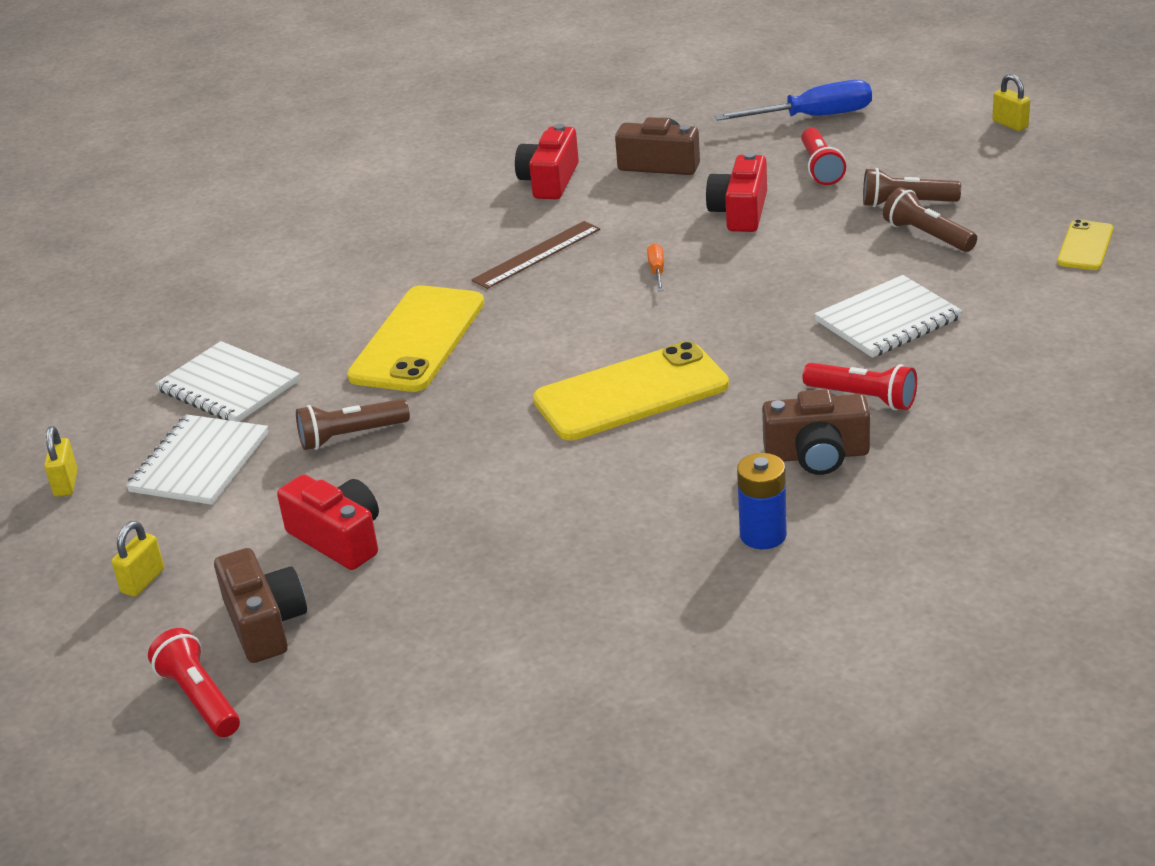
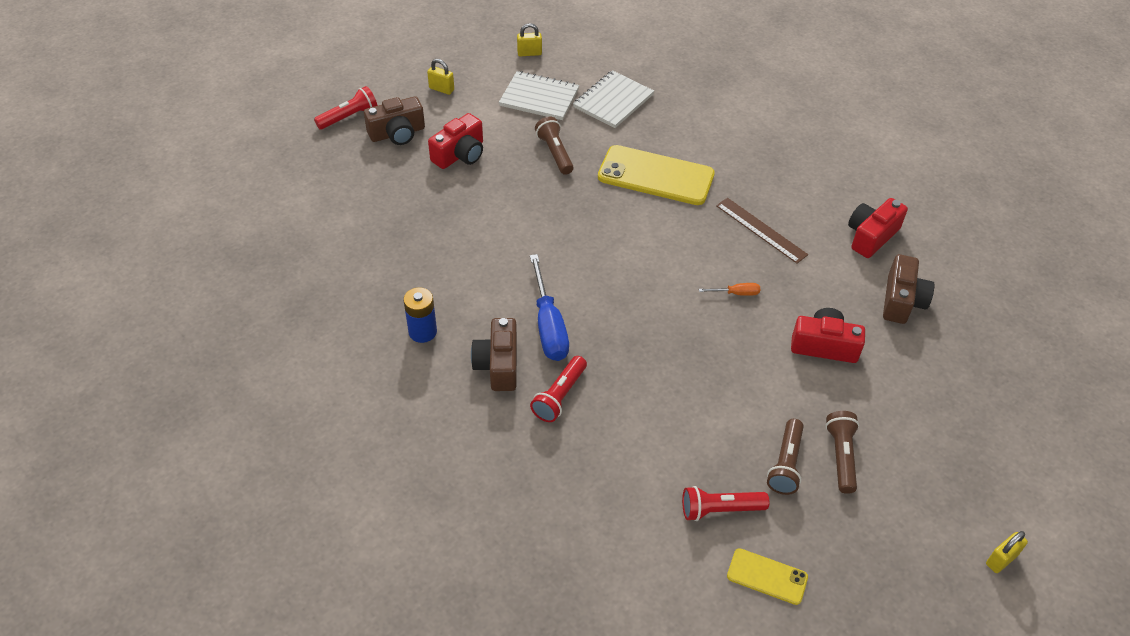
camera: 85 degrees right, 15 degrees up
(549, 181) = (871, 236): red camera -> red camera turned 60 degrees counterclockwise
(631, 393) = (582, 275): yellow phone -> none
(813, 117) = (999, 407): blue screwdriver -> blue screwdriver (548, 325)
(820, 168) = (902, 403): red flashlight -> red flashlight (720, 509)
(887, 320) = (659, 422): white notebook -> none
(927, 236) = (785, 464): brown flashlight -> brown flashlight turned 150 degrees clockwise

